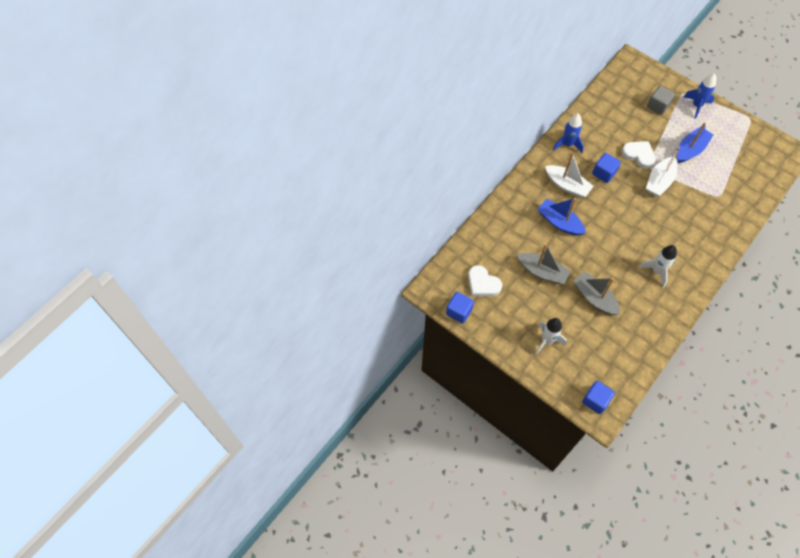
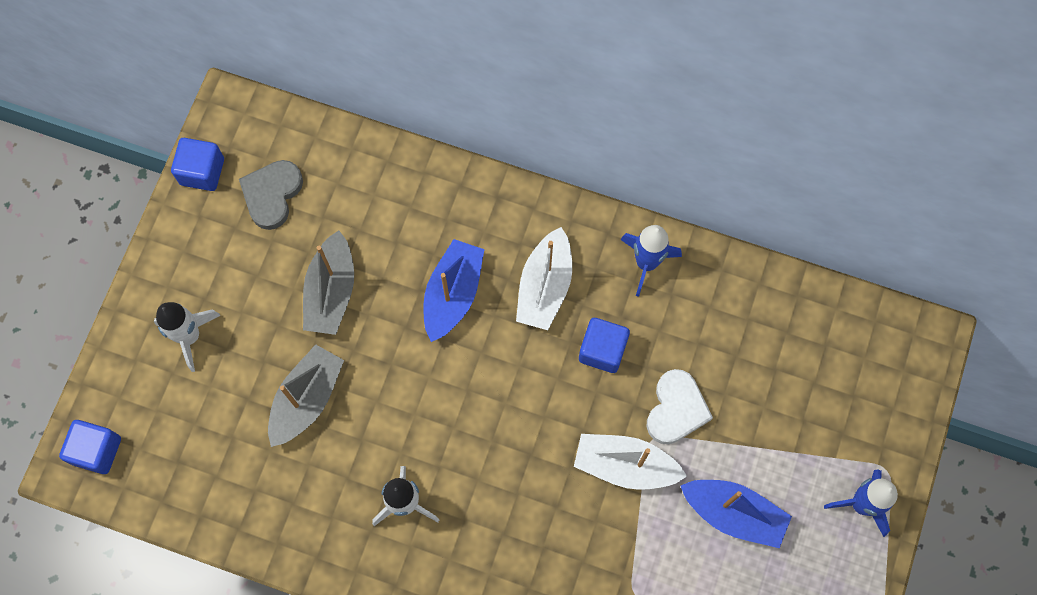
camera: 70 degrees right, 10 degrees up
(482, 283) = (272, 195): white heart -> grey heart
(658, 106) = (824, 421): grey cube -> none

